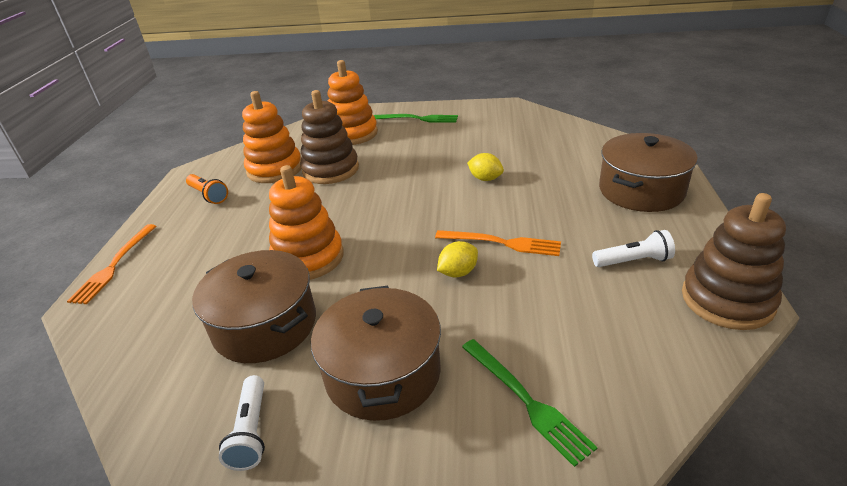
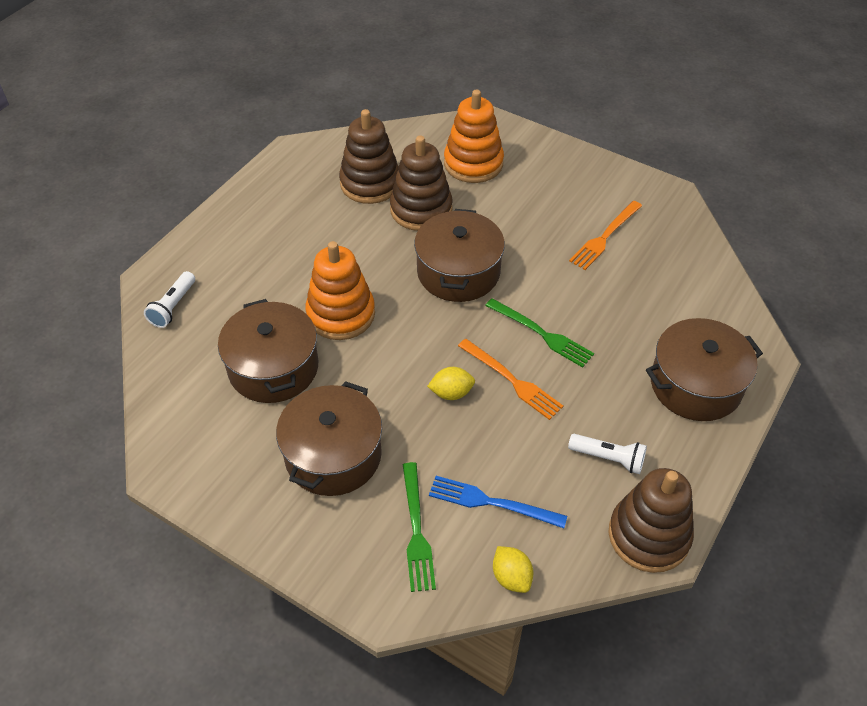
camera: 25 degrees right, 15 degrees up
(114, 265) = (187, 245): orange fork -> orange fork (605, 237)
(208, 195) = (295, 192): orange flashlight -> none
(251, 431) = (222, 454): white flashlight -> white flashlight (173, 306)
(275, 169) = (370, 183): orange stacking toy -> brown stacking toy
(393, 194) = (458, 272): none -> brown pot
(418, 119) = (556, 170): green fork -> green fork (541, 334)
(485, 179) = (558, 294): yellow lemon -> yellow lemon (511, 577)
(573, 339) = (491, 502): none -> blue fork

